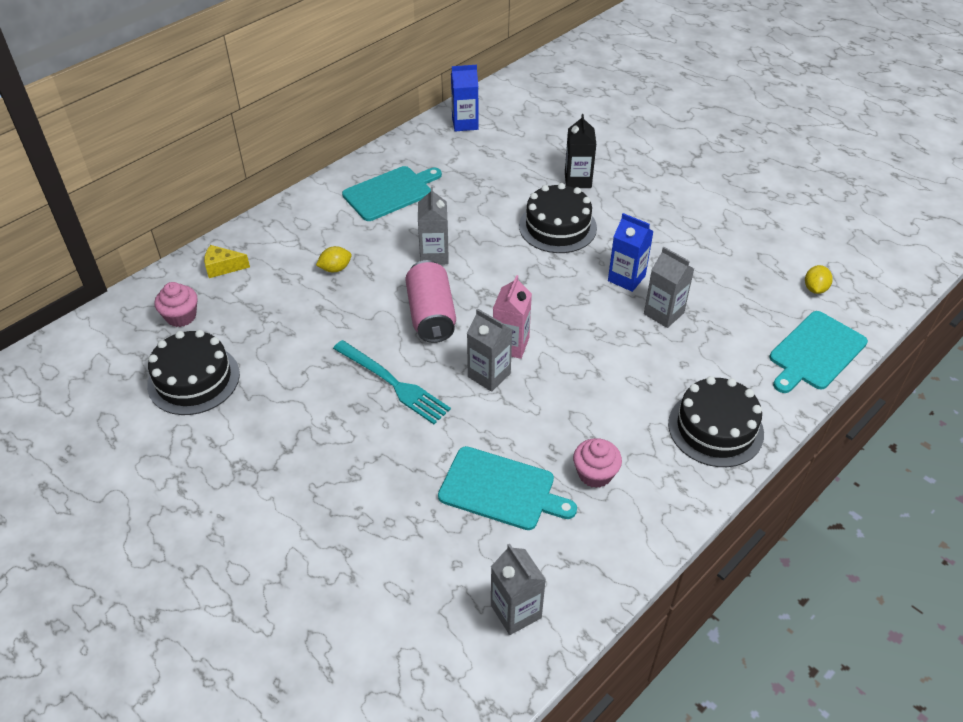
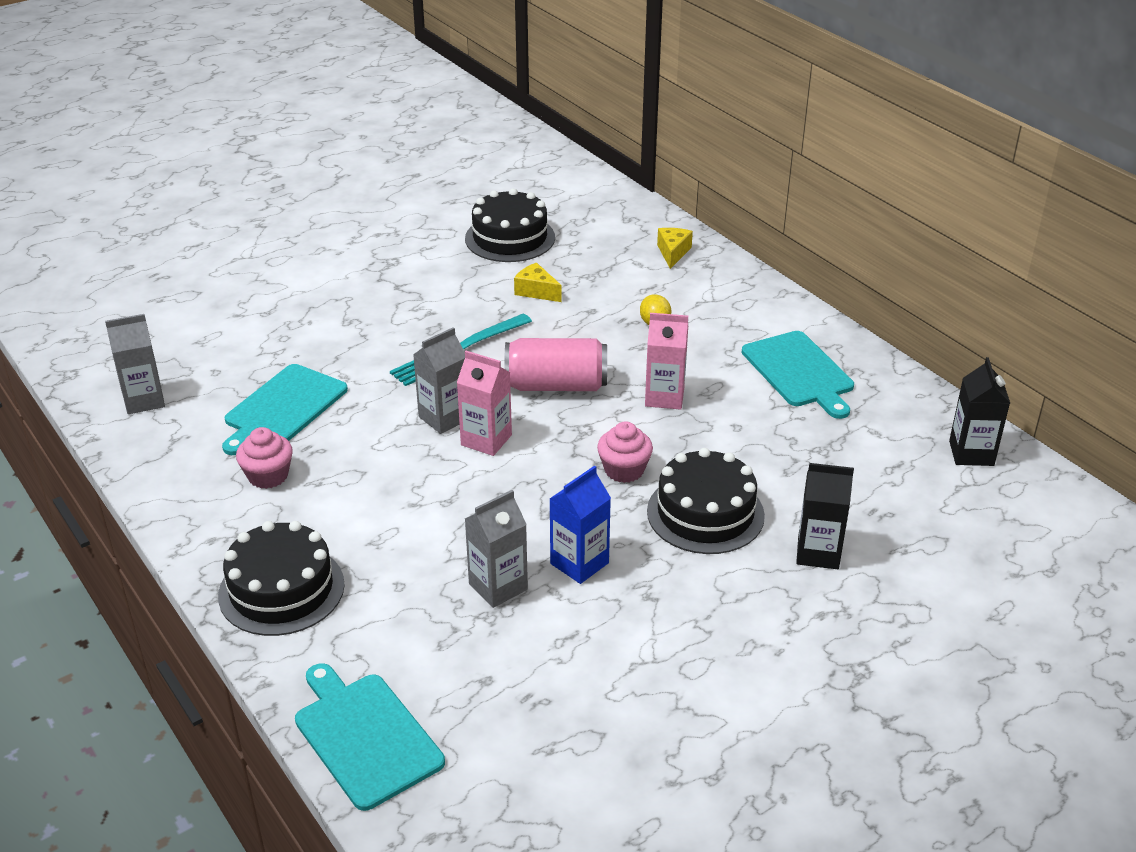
camera: 100 degrees right, 10 degrees down
(181, 316) = (601, 230): pink cupcake -> pink cupcake (624, 470)
(291, 346) = (536, 291): none -> yellow cheese
(434, 255) = (664, 397): grey carton -> pink carton
(465, 123) = (971, 453): blue carton -> black carton
(815, 289) = (499, 783): yellow lemon -> none

